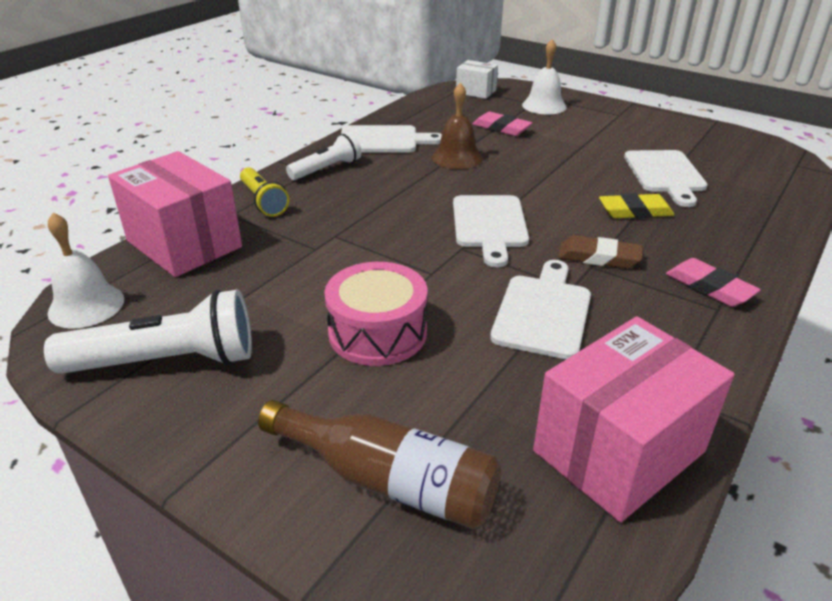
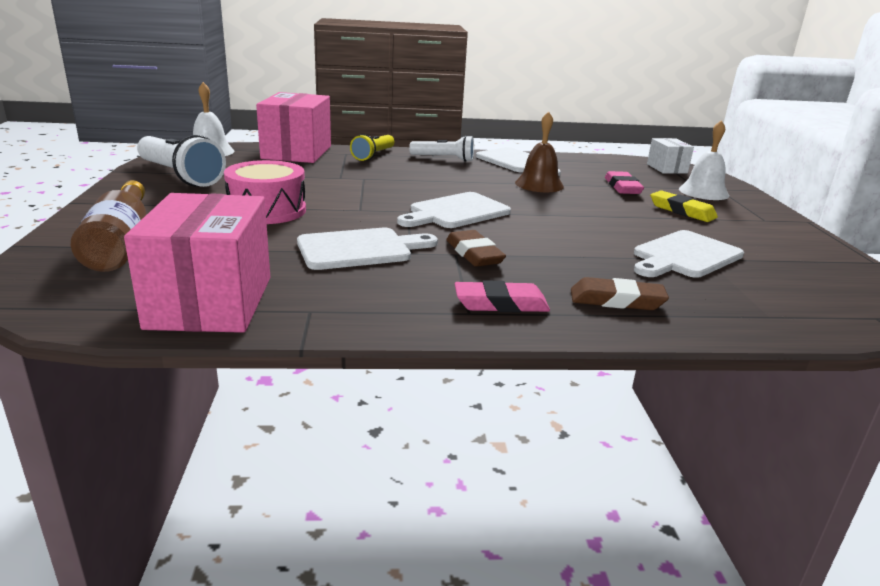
camera: 50 degrees right, 10 degrees down
(618, 451) = (211, 302): pink box -> pink box turned 75 degrees clockwise
(635, 211) = (582, 254): yellow eraser -> yellow eraser (682, 211)
(709, 287) = (501, 304): pink eraser -> pink eraser turned 75 degrees clockwise
(729, 237) = (617, 300): none -> brown eraser

